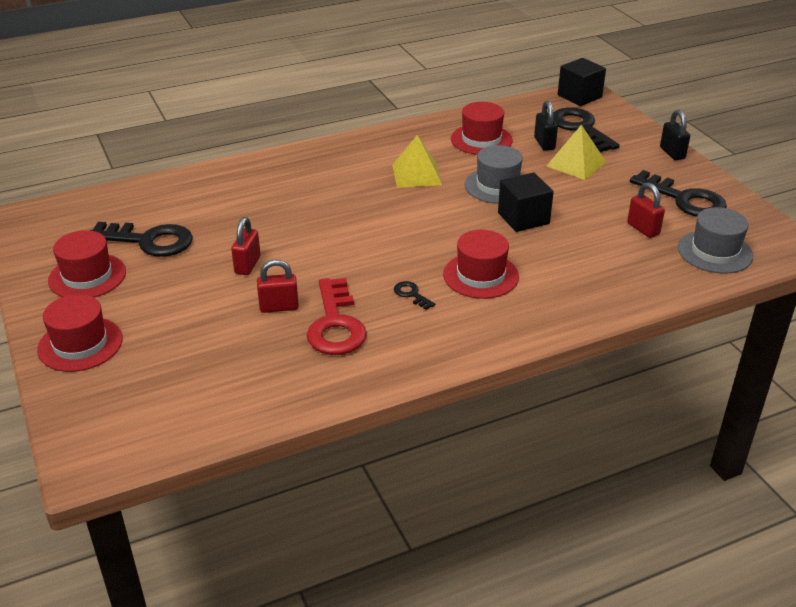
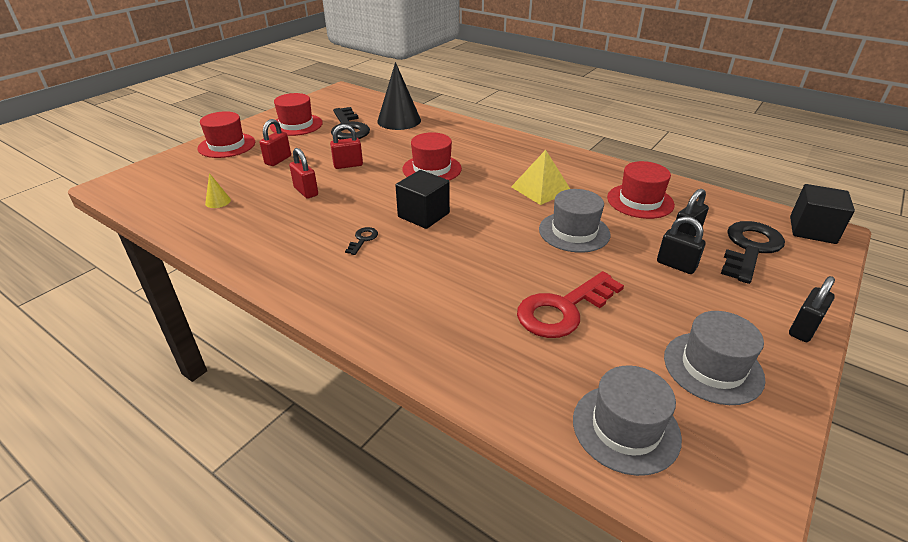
camera: 60 degrees right, 0 degrees up
(173, 202) = (399, 120): none -> black cone
(235, 375) = (218, 201): none -> yellow cone
(335, 324) = (299, 219): red key -> red key (563, 309)
(481, 275) = (419, 265): red hat -> red hat (432, 169)
(523, 218) = (536, 262): black cube -> black cube (423, 215)
(576, 164) = (676, 265): yellow pyramid -> black padlock
(643, 229) = (607, 348): red padlock -> red padlock (278, 160)
(684, 199) = (713, 367): black key -> grey hat

